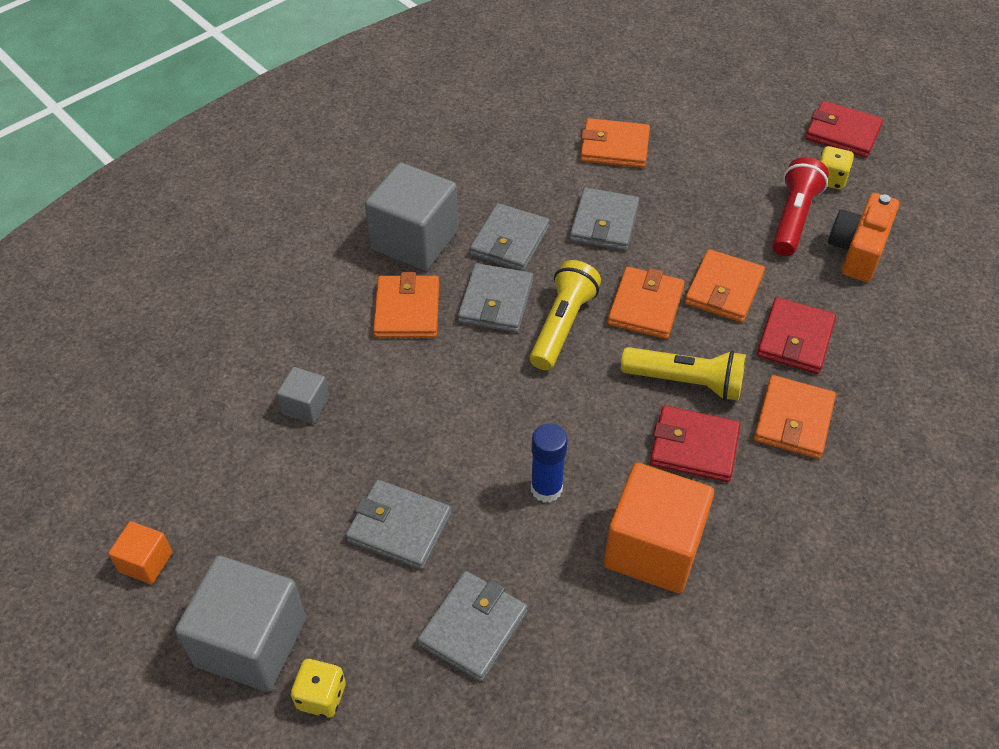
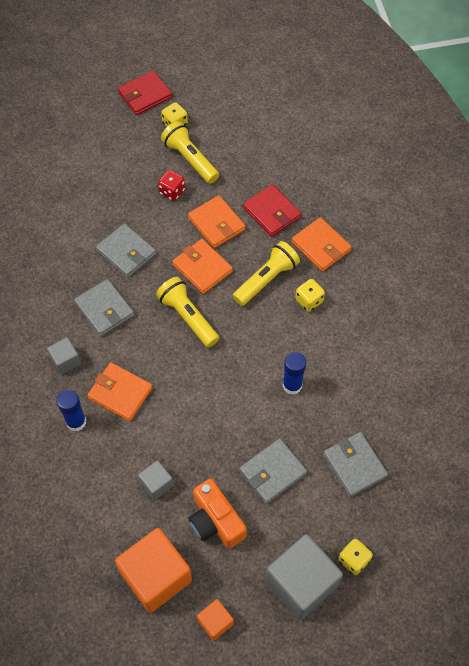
camera: 60 degrees left, 10 degrees up
(341, 288) = (76, 422): none -> blue glue stick
(414, 240) = (66, 361): grey cube -> grey cube, size x0.49
(495, 301) = (146, 342): grey wallet -> none
(614, 147) = (69, 211): orange wallet -> none
(653, 548) = (357, 355): orange cube -> orange cube (156, 576)
(694, 447) = (309, 301): red wallet -> yellow dice
(729, 223) = (172, 191): none -> red dice
(793, 218) = (190, 159): red flashlight -> yellow flashlight
(858, 250) = (233, 145): orange camera -> orange camera (215, 521)

